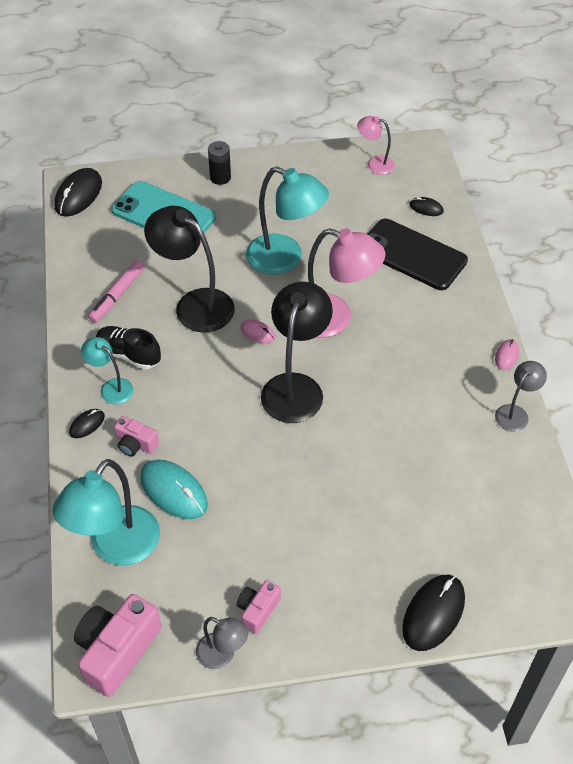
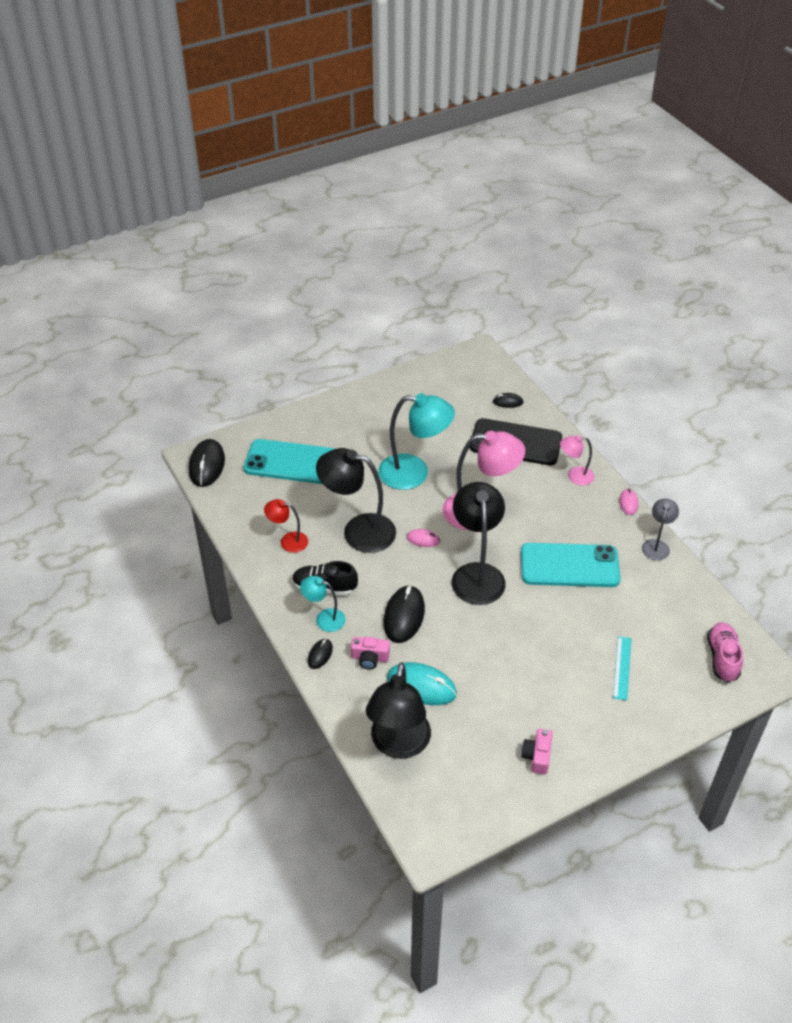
camera: 20 degrees left, 5 degrees down
(116, 548) = (398, 745): turquoise lamp -> black lamp
(117, 295) = (288, 541): pink marker -> red lamp
(117, 650) = (442, 824): pink camera -> none
(220, 177) = (324, 419): black battery -> none
(222, 655) = (527, 799): grey lamp -> none
(375, 164) = (447, 376): pink lamp -> pink lamp (574, 476)
(403, 407) = (569, 566): none -> turquoise phone
(404, 541) = (622, 668): none -> turquoise ruler
(433, 613) = (671, 715): black mouse -> black mouse (404, 616)
(528, 567) = (722, 658): none -> pink shoe

